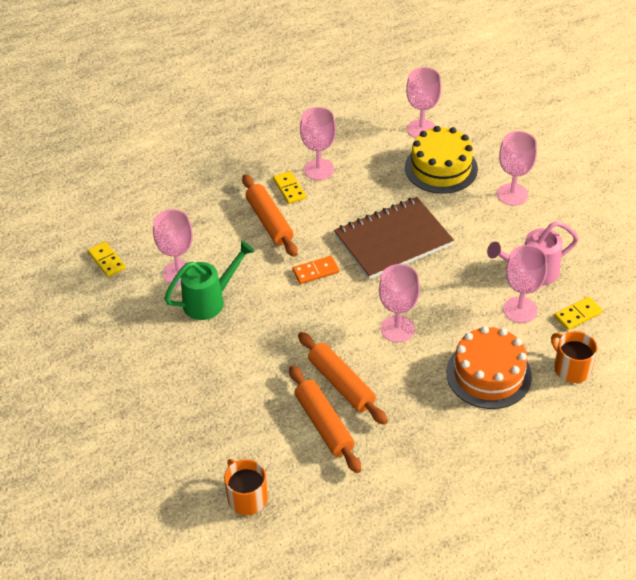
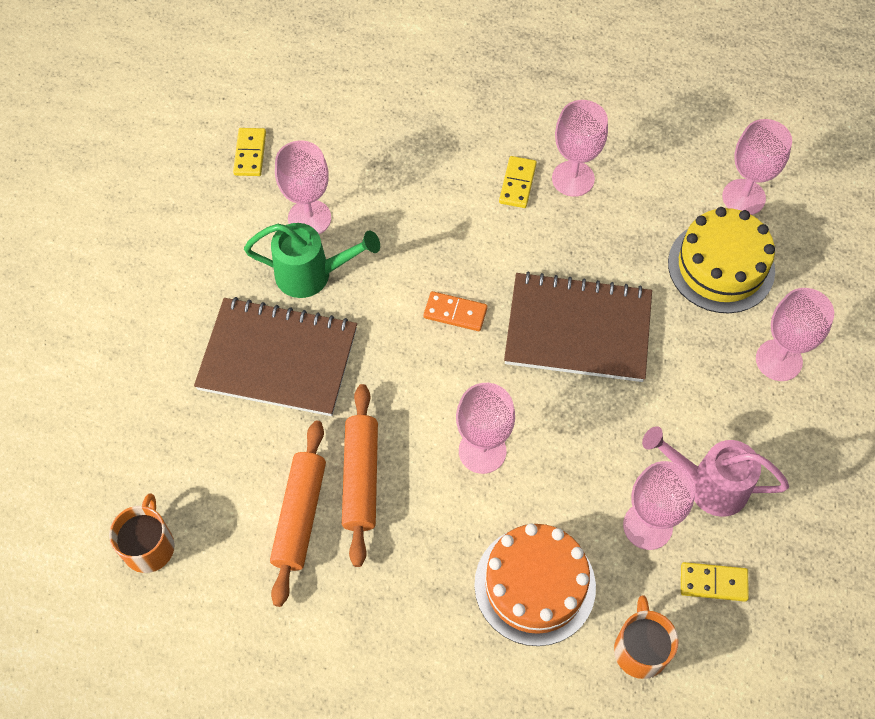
camera: 35 degrees right, 15 degrees up
(231, 355) = (278, 359): none -> brown notebook
(269, 222) = (459, 213): orange rolling pin -> none

